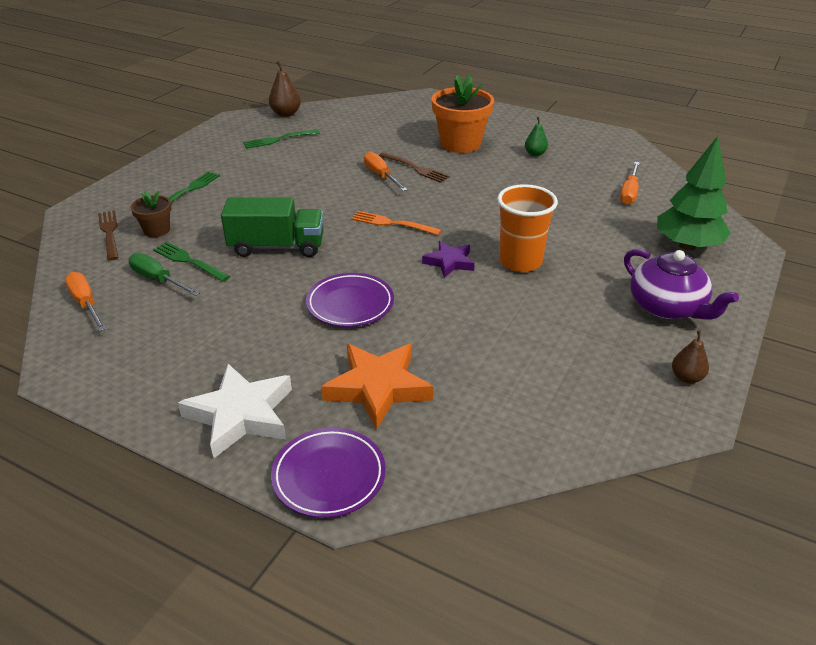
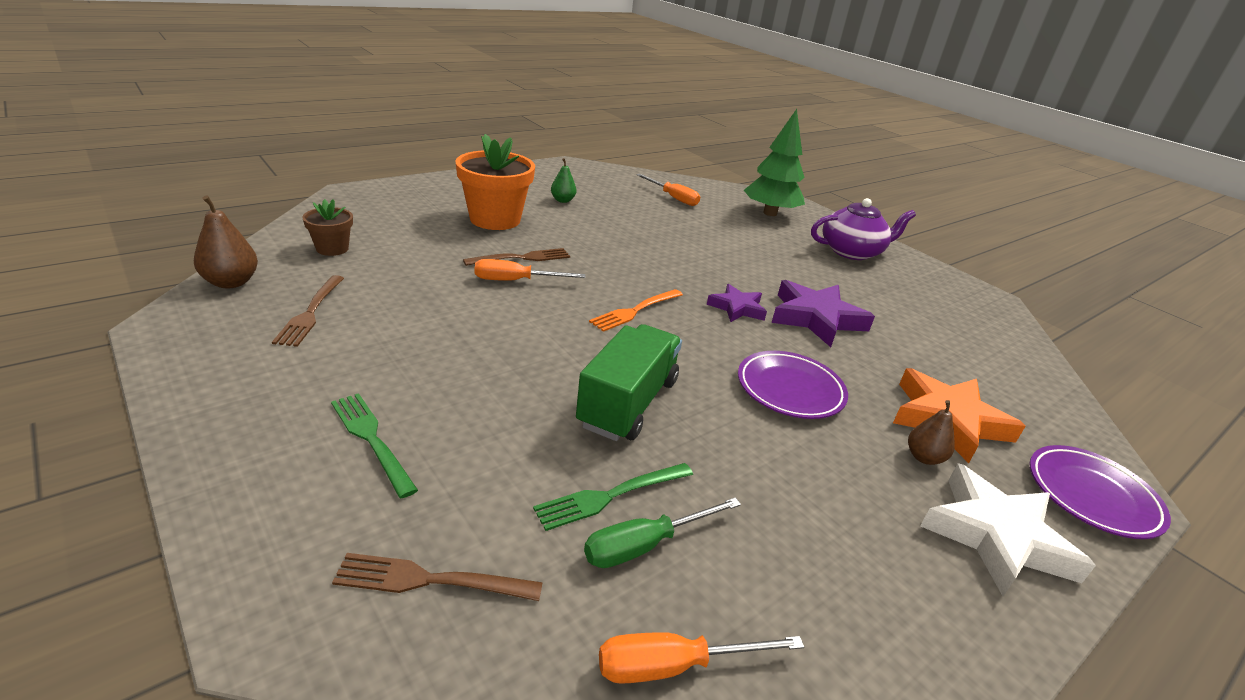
camera: 70 degrees left, 5 degrees down
(157, 230) = (478, 511): brown flower pot -> brown flower pot (332, 249)
(279, 139) = (311, 312): green fork -> brown fork
(479, 302) = (816, 318): none -> purple star
(520, 262) = (756, 277): orange cup -> none
(686, 377) = (943, 280): brown pear -> brown pear (923, 457)

